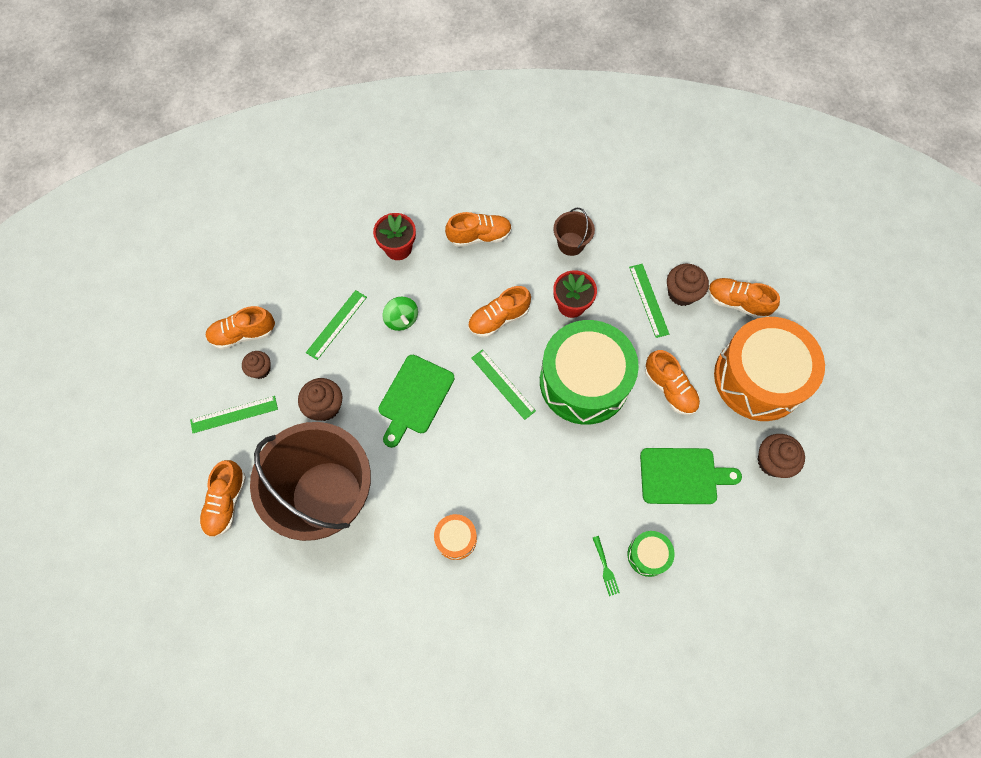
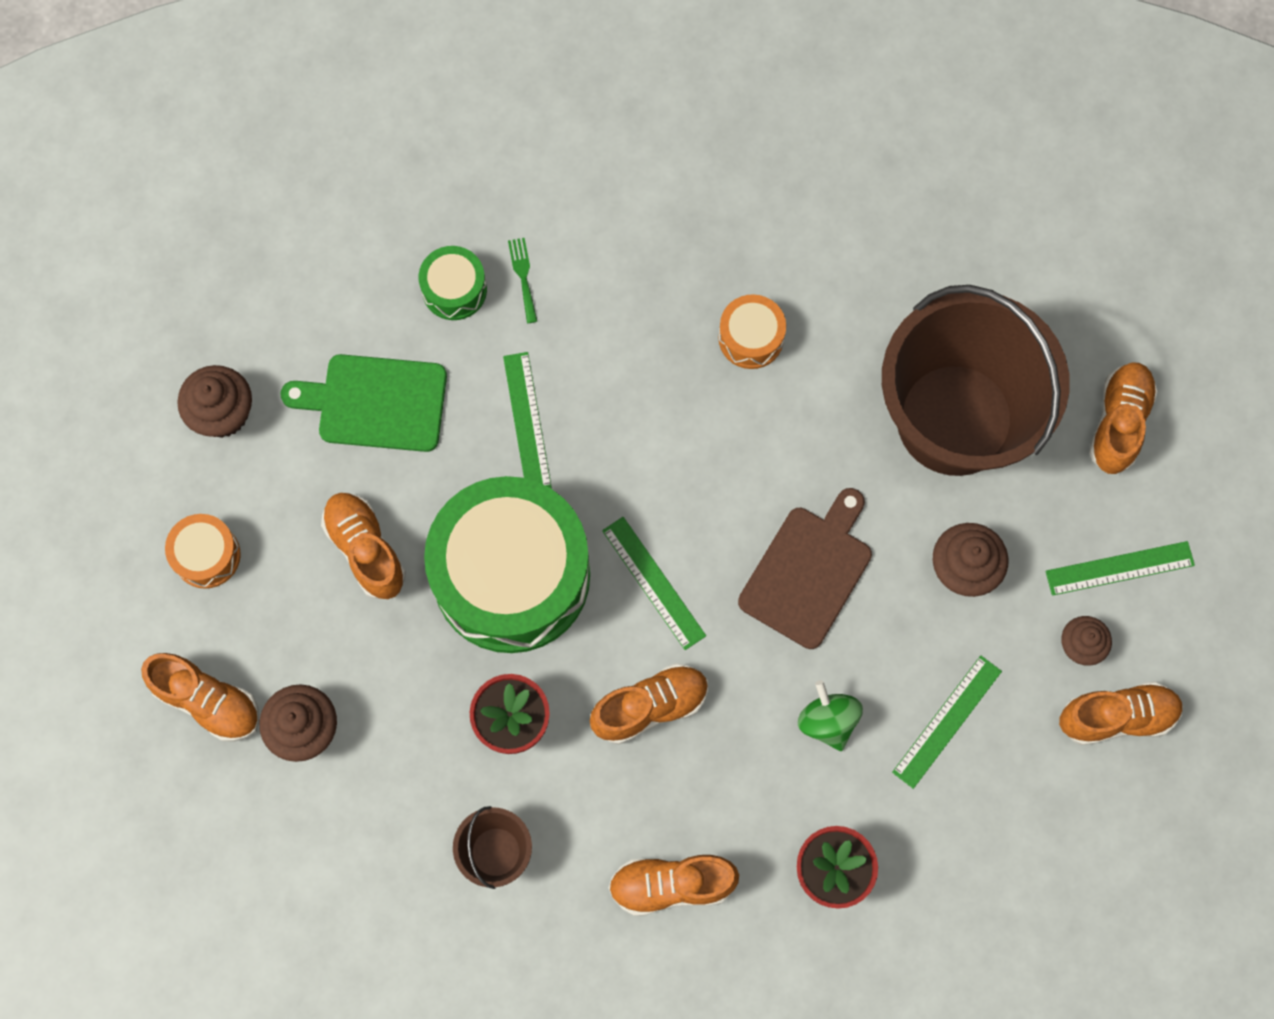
camera: 175 degrees left, 5 degrees up
(414, 397) = (809, 571): green cutting board -> brown cutting board
(648, 300) = (369, 720): green ruler -> green ruler (527, 421)
(759, 378) = (207, 555): orange drum -> orange drum, size x0.43

